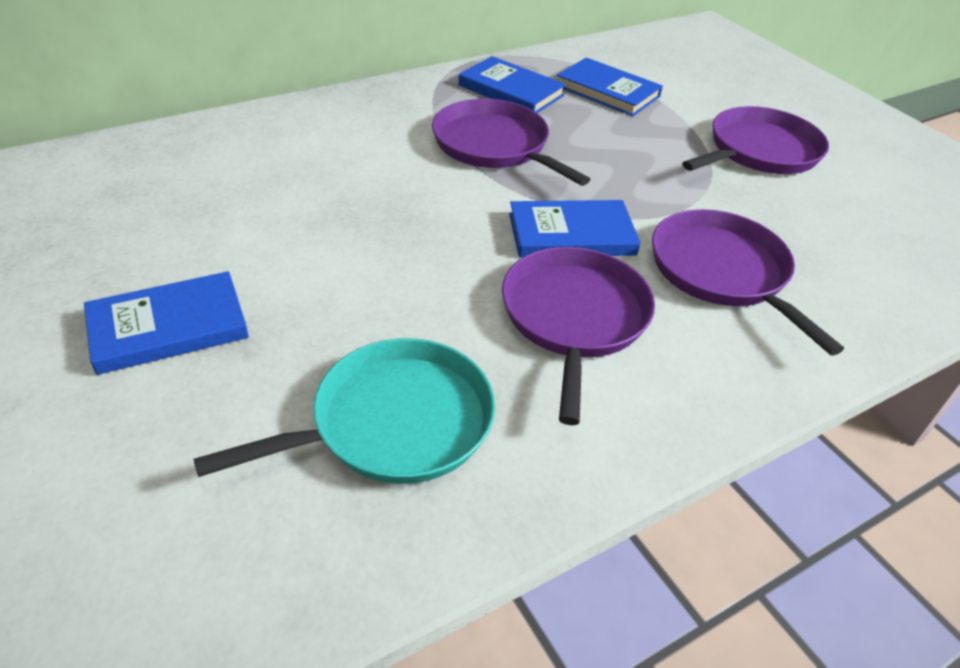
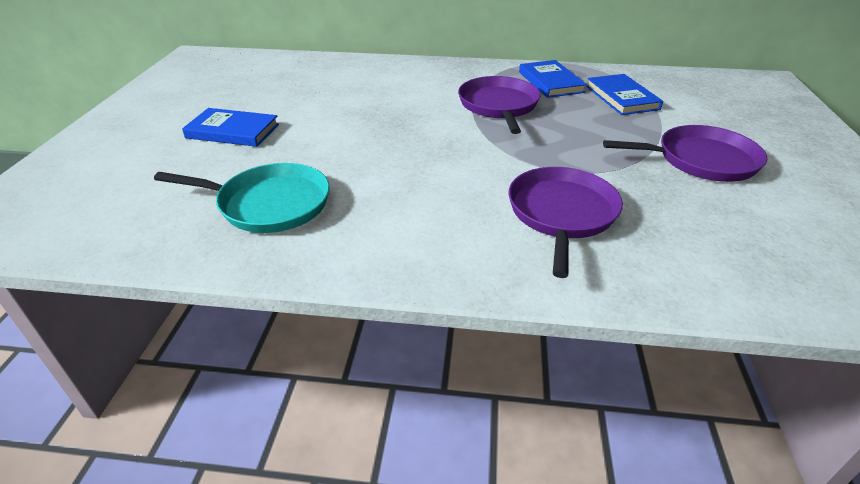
camera: 40 degrees right, 5 degrees down
(571, 234) = (484, 161): blue book -> none
(574, 318) = (426, 199): purple pan -> none

